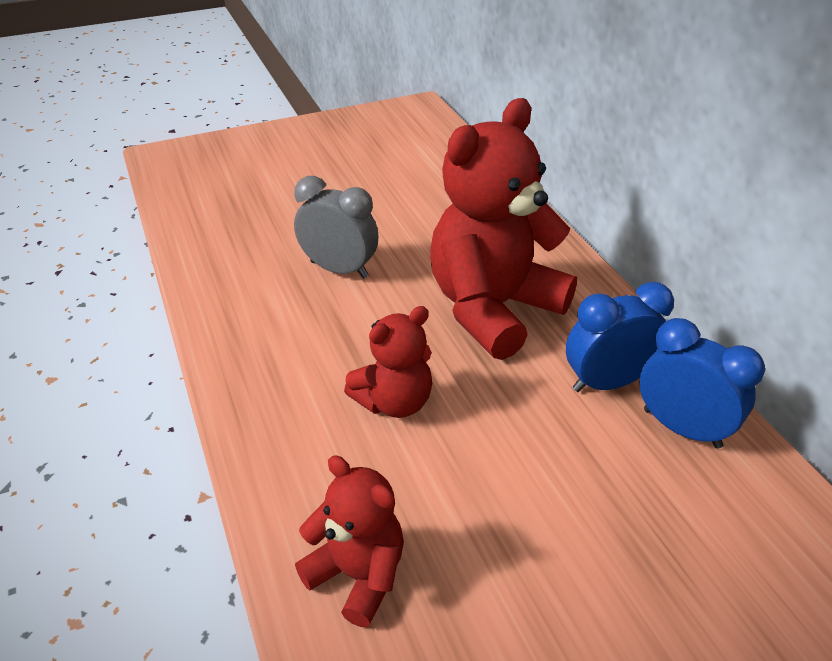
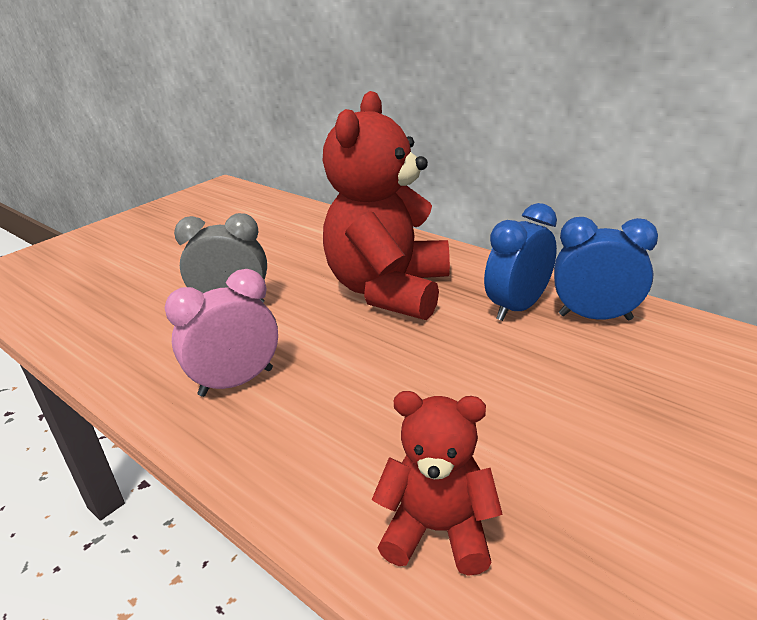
camera: 25 degrees left, 10 degrees down
(293, 357) = (236, 382): none -> pink clock
(394, 402) = (359, 381): red teddy bear -> none

